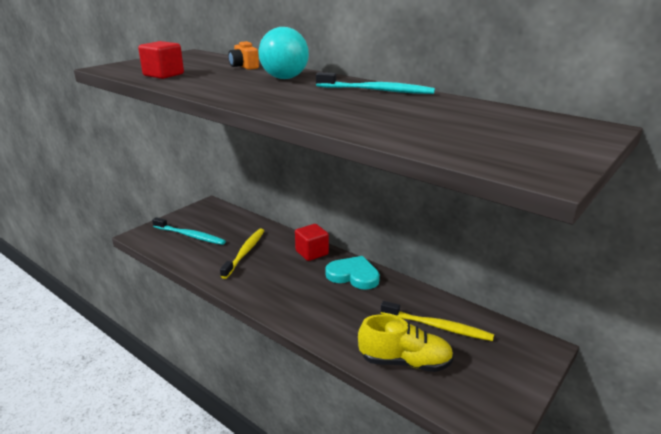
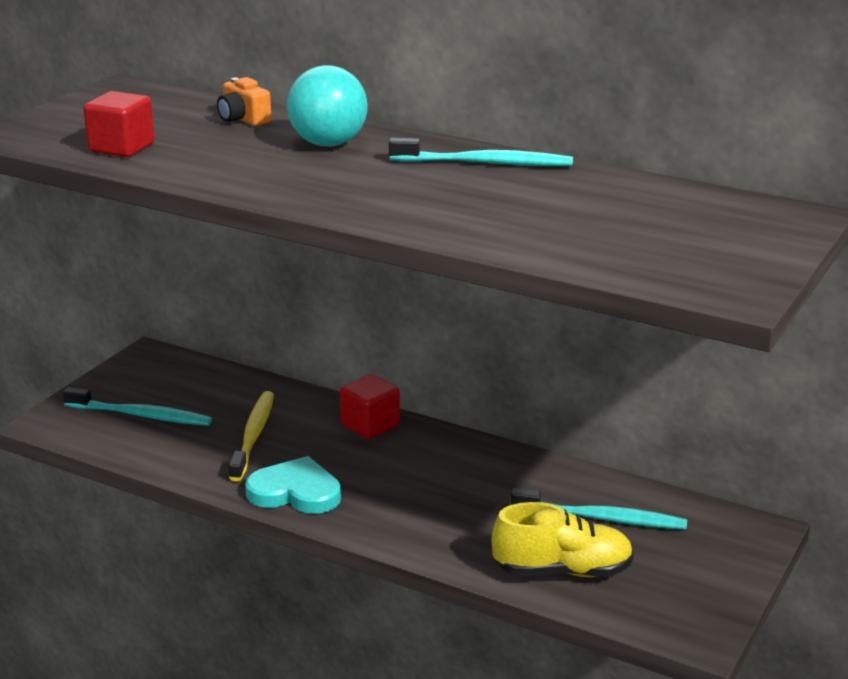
camera: 10 degrees left, 0 degrees up
(353, 275) = (451, 455): turquoise heart -> turquoise heart (295, 492)
(438, 327) = (603, 518): yellow toothbrush -> turquoise toothbrush

